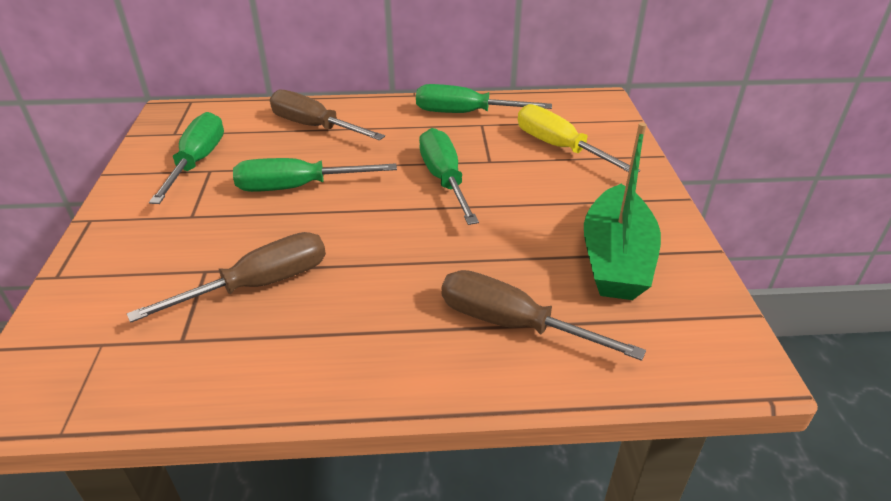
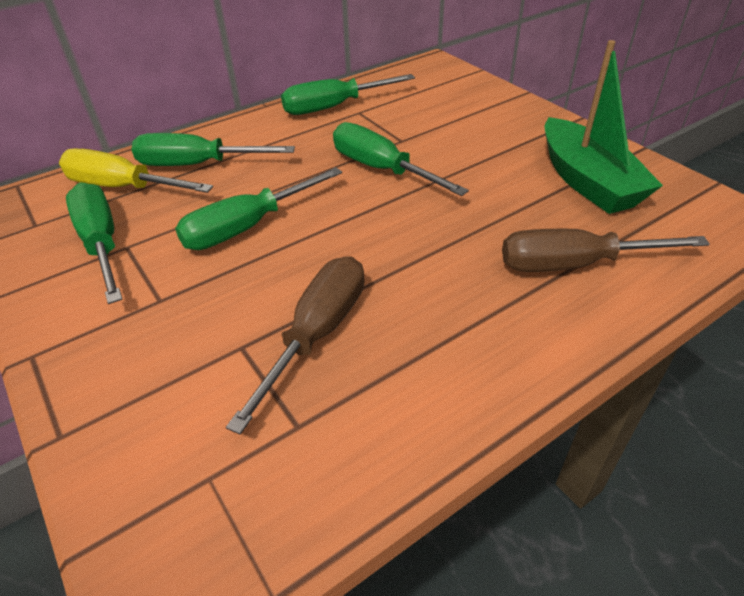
camera: 30 degrees left, 5 degrees up
(313, 126) = (196, 165): brown screwdriver -> green screwdriver
(559, 147) = (445, 110): yellow screwdriver -> yellow screwdriver (122, 187)

